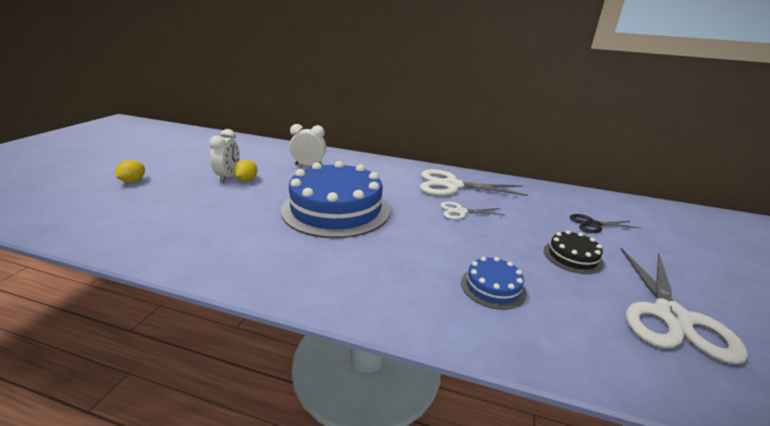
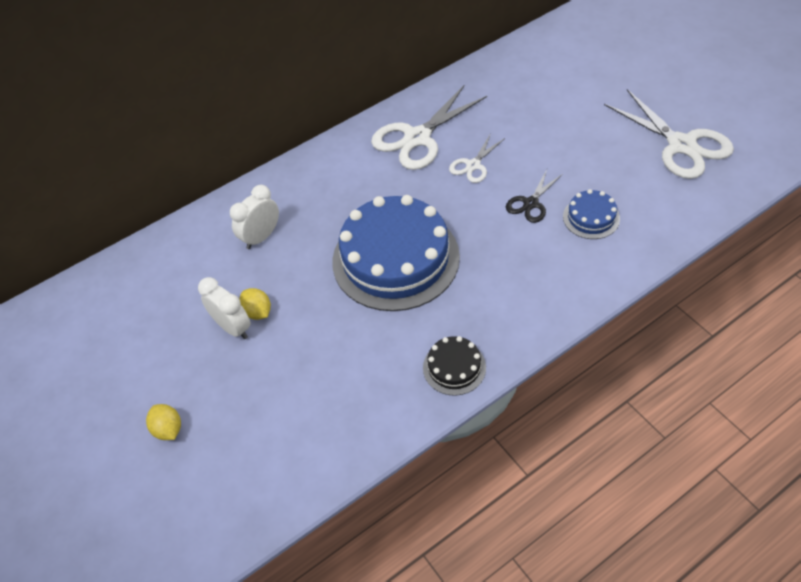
camera: 45 degrees left, 25 degrees up
(572, 257) = (591, 142): black cake -> black cake (454, 367)
(593, 224) = (561, 90): black scissors -> black scissors (530, 203)

